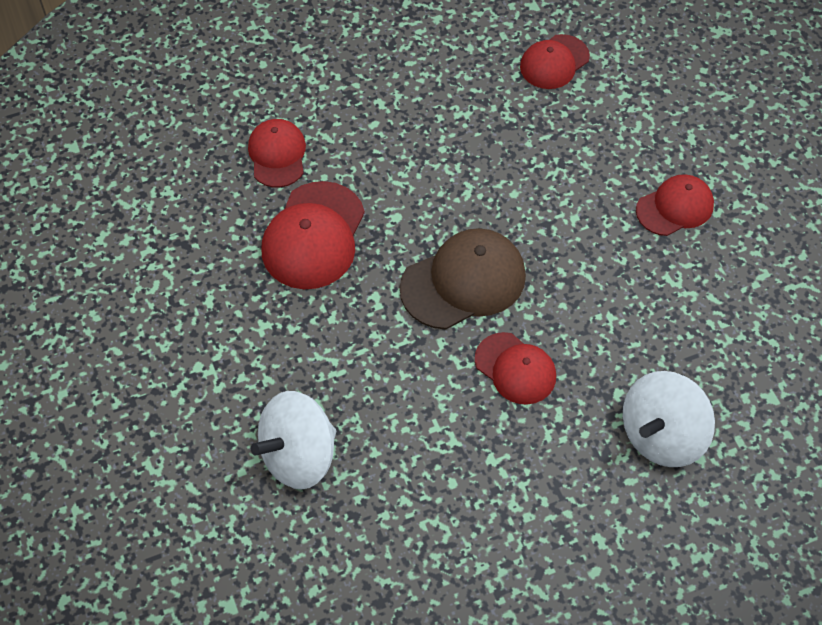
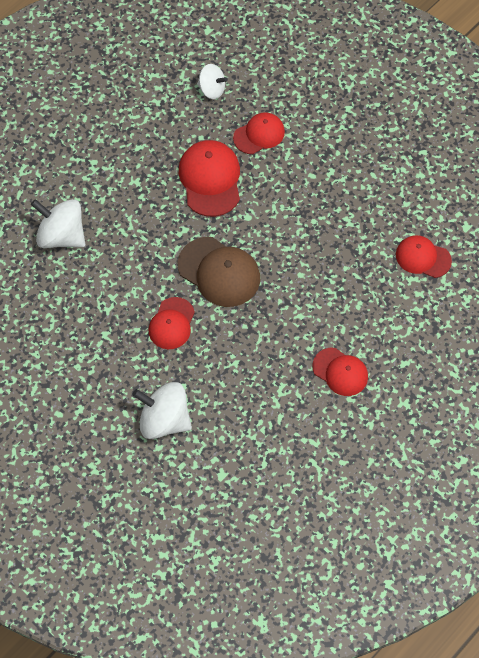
camera: 65 degrees right, 5 degrees up
(172, 179) = (212, 90): none -> white spinning top
(313, 236) = (210, 179): red cap -> red cap turned 90 degrees clockwise

